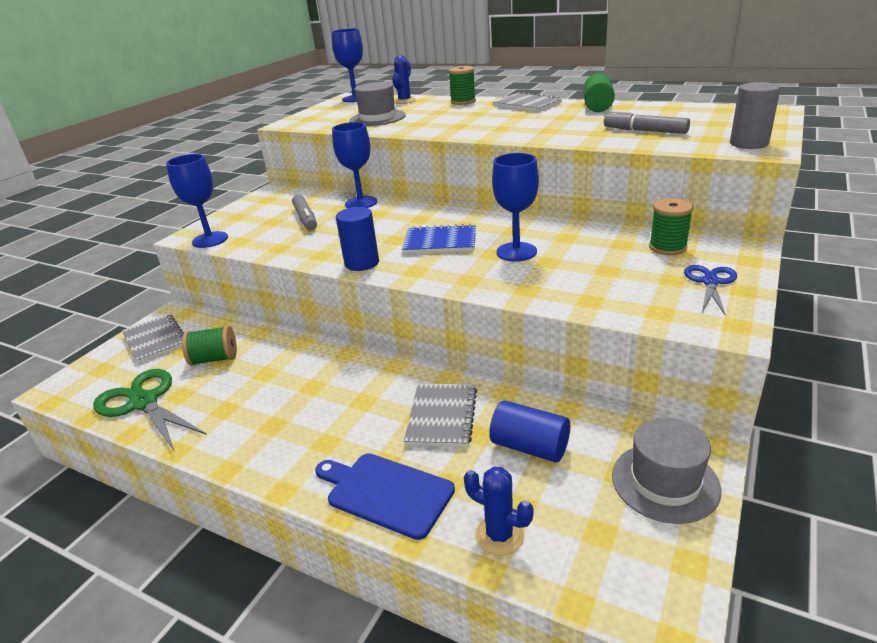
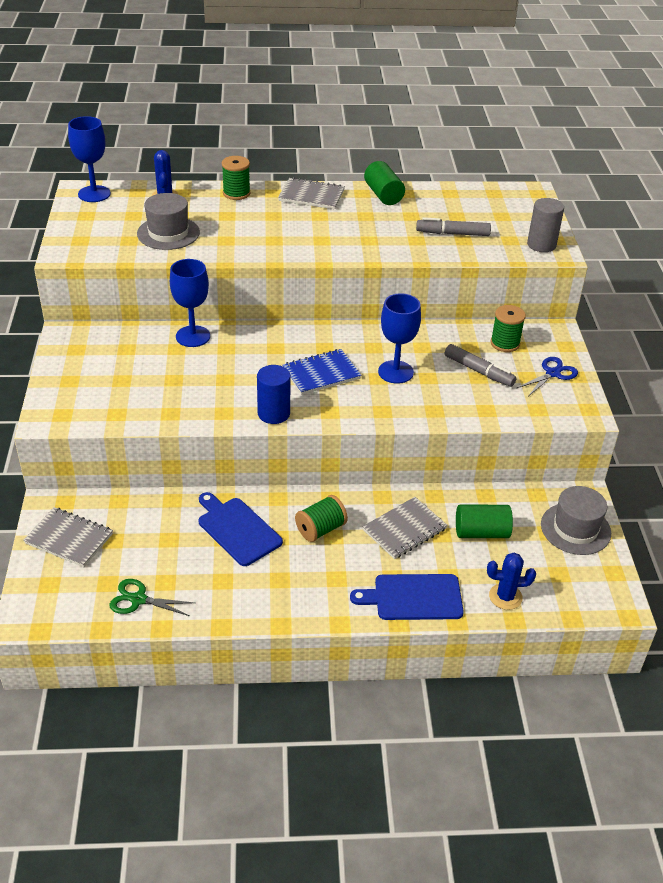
camera: 35 degrees left, 10 degrees up
(143, 402) = (138, 599): green scissors -> green scissors, size x0.60
(210, 240) = (79, 419): blue goblet -> none
(214, 359) = (158, 539): green spool -> green spool (320, 529)
(284, 369) = (237, 529): none -> blue cutting board
(305, 218) = (155, 369): grey marker -> grey marker (479, 371)
(442, 416) = (404, 529): grey notebook -> grey notebook turned 75 degrees clockwise
(530, 447) = (481, 532): blue cylinder -> green cylinder
(710, 282) = (553, 373): blue scissors -> blue scissors turned 60 degrees clockwise

